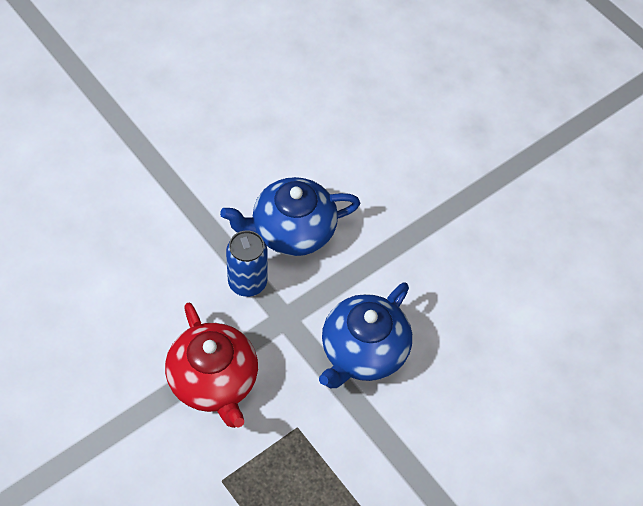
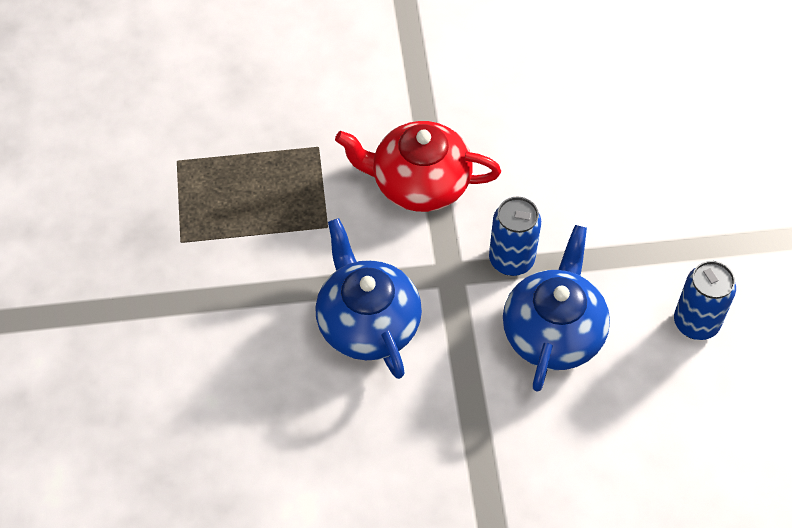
camera: 125 degrees right, 0 degrees up
(230, 152) = (696, 323): none -> blue can

